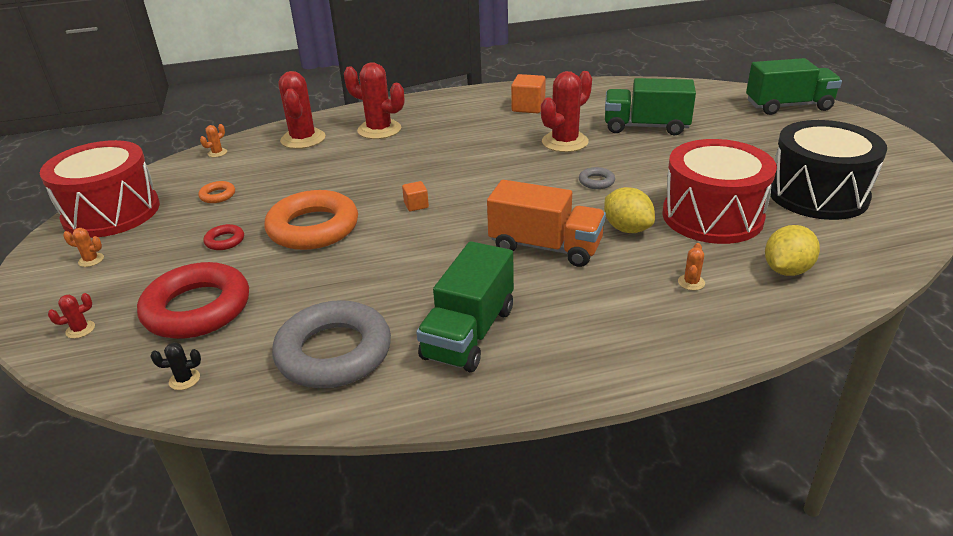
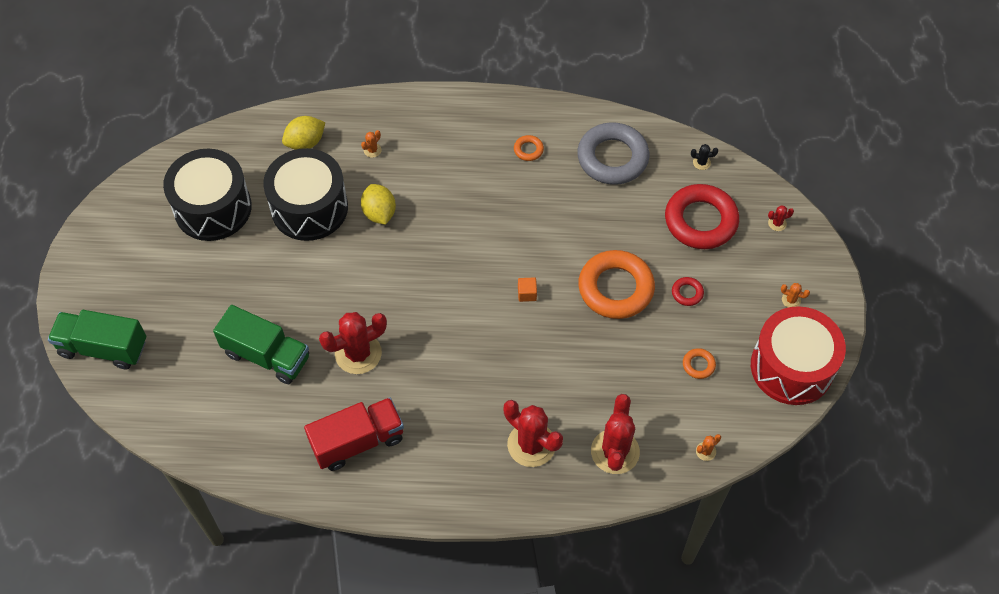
camera: 165 degrees left, 25 degrees up
(469, 333) = (528, 150): green truck -> orange ring
(528, 107) = (357, 441): orange cube -> red truck
(545, 247) = (447, 211): orange truck -> none
(596, 181) = (366, 279): grey ring -> none
(712, 216) = (309, 208): red drum -> black drum

